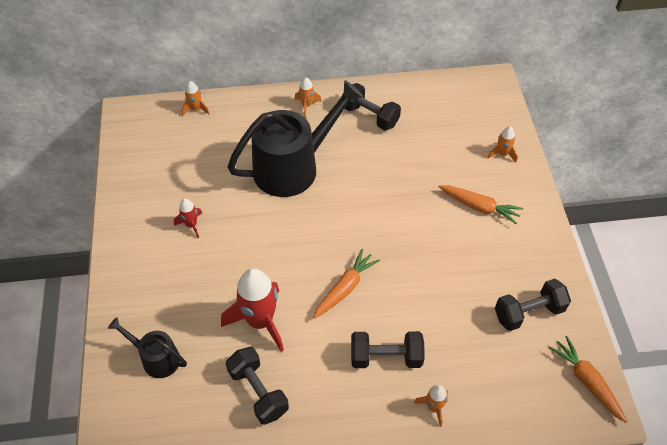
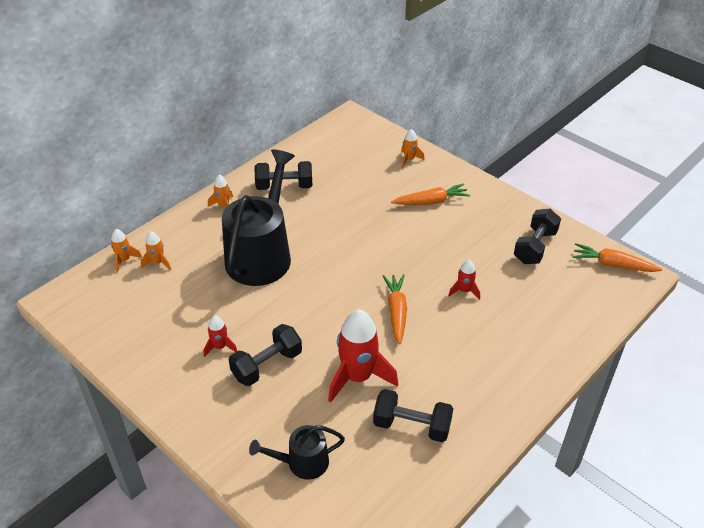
camera: 40 degrees left, 10 degrees down
(386, 357) = (476, 337): black dumbbell -> black dumbbell (267, 365)
(420, 309) = (464, 291): none -> red rocket
(433, 407) = (542, 346): orange rocket -> orange rocket (158, 263)

